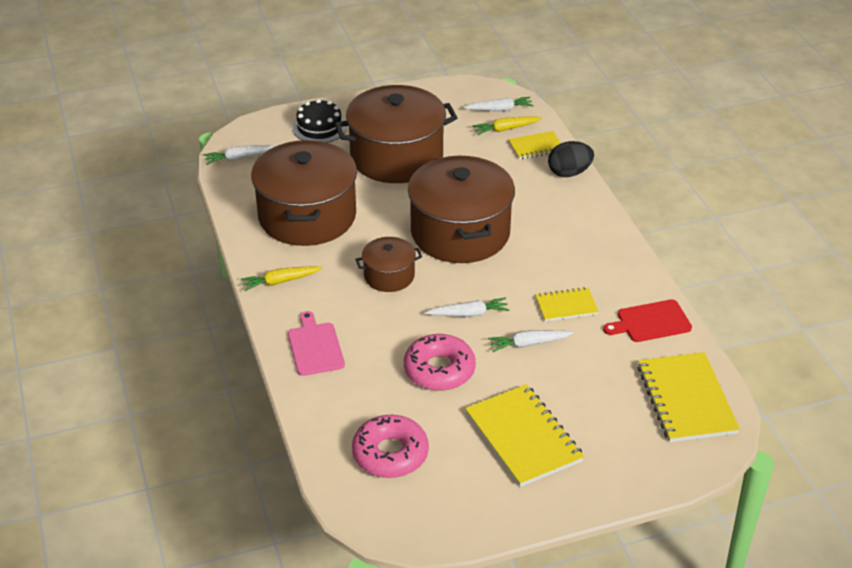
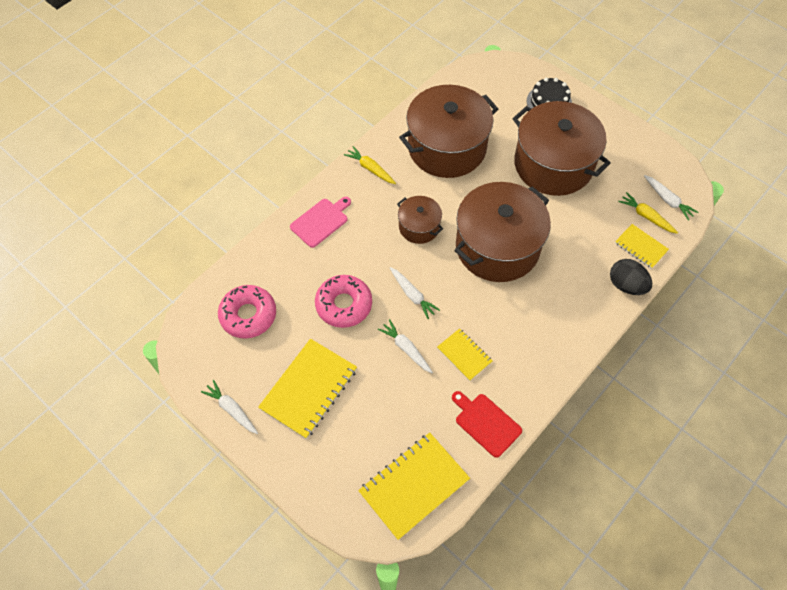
camera: 60 degrees right, 20 degrees up
(239, 158) = (478, 77): white carrot -> white carrot (232, 409)

